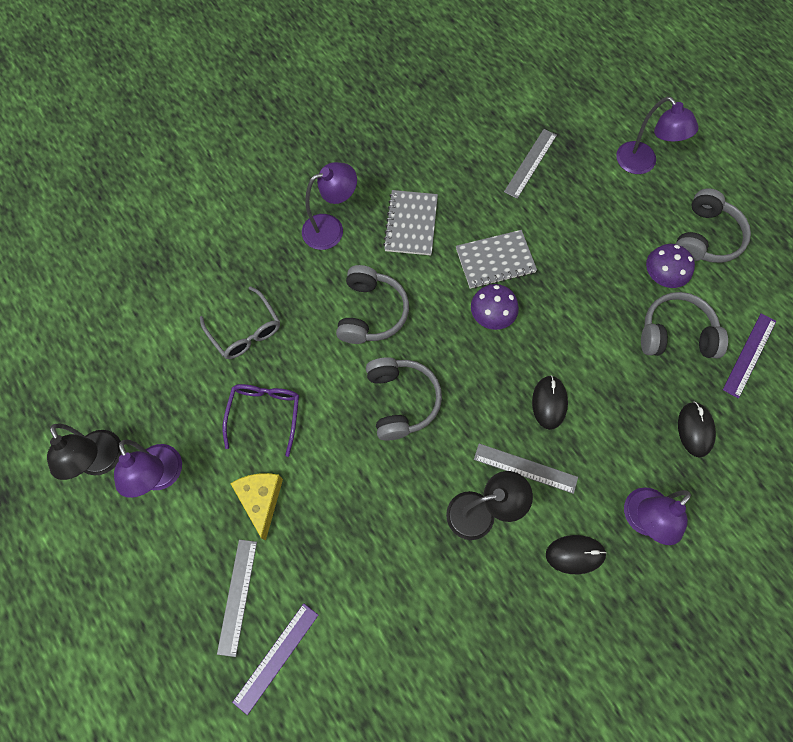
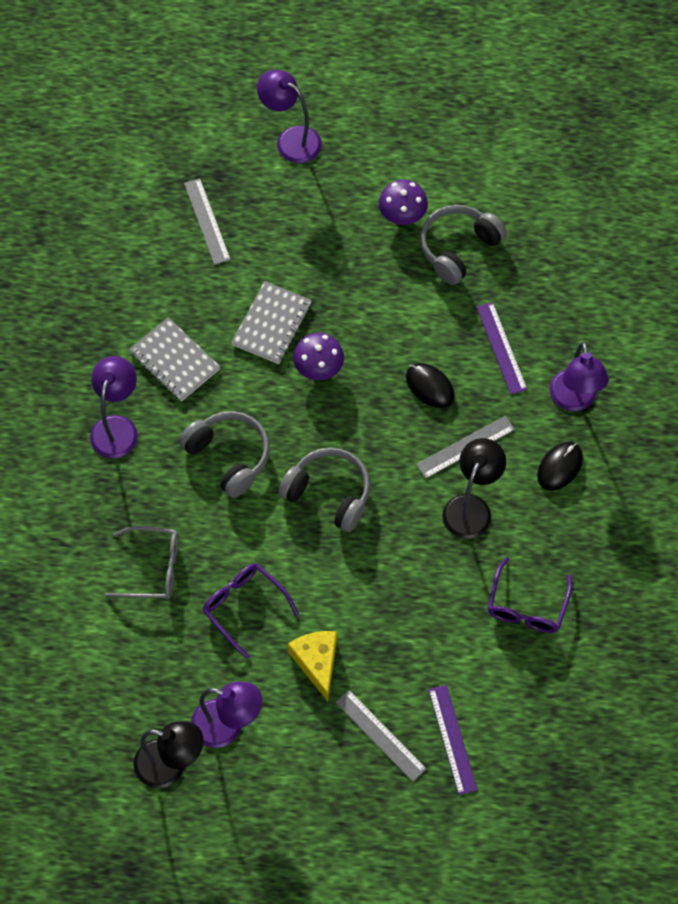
camera: 50 degrees left, 5 degrees down
(261, 500) = (317, 662): yellow cheese -> yellow cheese turned 45 degrees clockwise
(436, 625) = (527, 605): none -> purple glasses
(642, 164) = (291, 140): purple lamp -> purple lamp turned 150 degrees counterclockwise
(695, 430) = (543, 303): black mouse -> none
(705, 237) = (400, 153): grey headphones -> none
(749, 355) = (521, 213): purple ruler -> purple ruler (501, 348)

